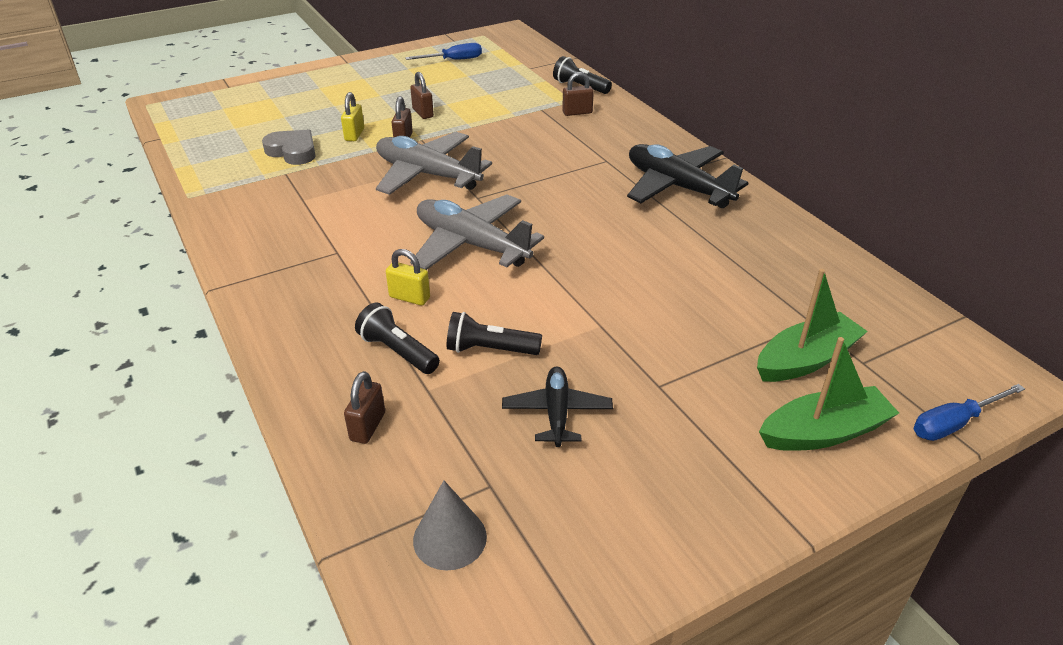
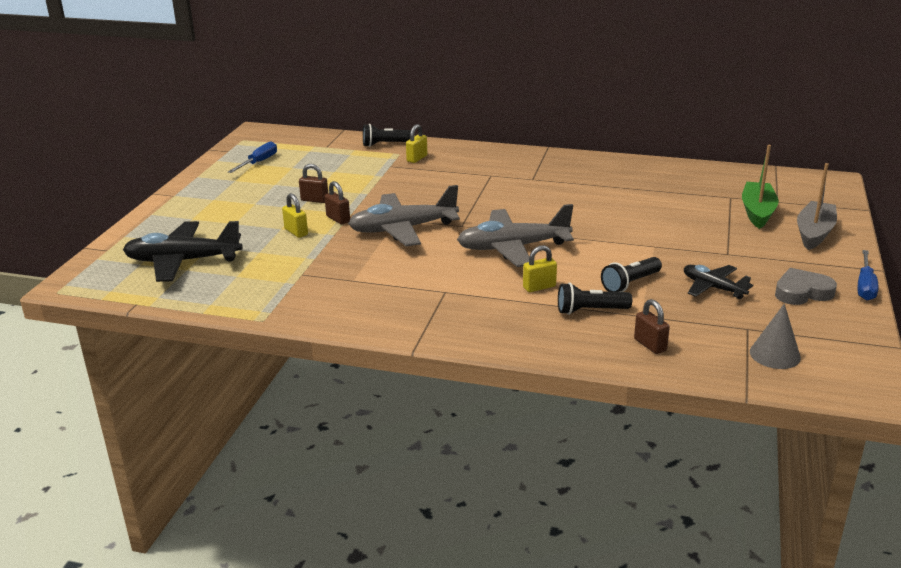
camera: 45 degrees left, 10 degrees down
(293, 151) = (274, 261): grey heart -> grey heart (802, 292)
(577, 112) = (417, 158): brown padlock -> yellow padlock
(677, 187) = (556, 171): black plane -> black plane (183, 261)
(823, 432) = (814, 233): green boat -> grey boat
(954, 423) = (844, 205): blue screwdriver -> blue screwdriver (865, 286)

